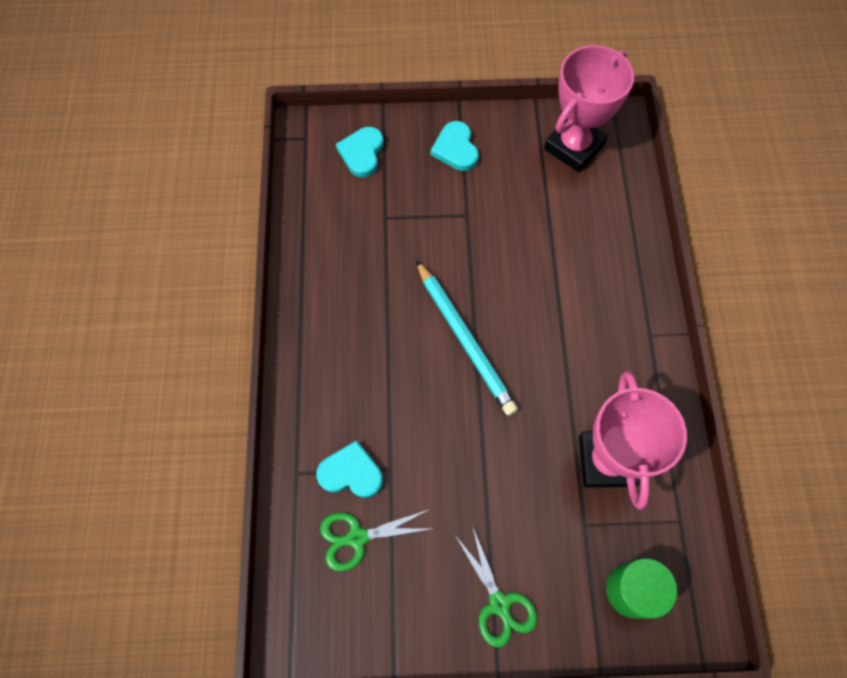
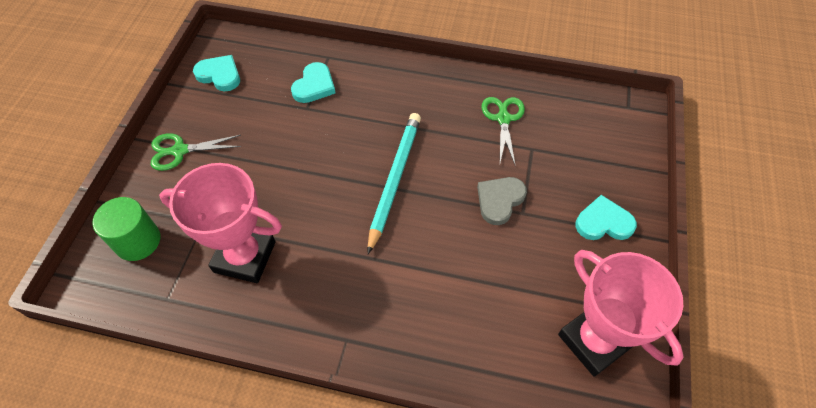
camera: 105 degrees right, 10 degrees down
(357, 537) = (267, 81): green scissors -> green scissors (503, 119)
(362, 153) = (606, 145): turquoise heart -> turquoise heart (219, 75)
(459, 236) = (499, 200): none -> grey heart
(464, 339) = (394, 180): turquoise pencil -> turquoise pencil turned 120 degrees clockwise

